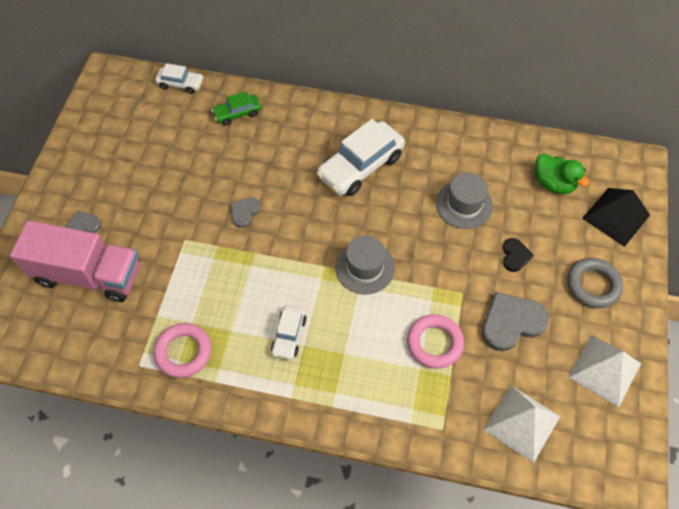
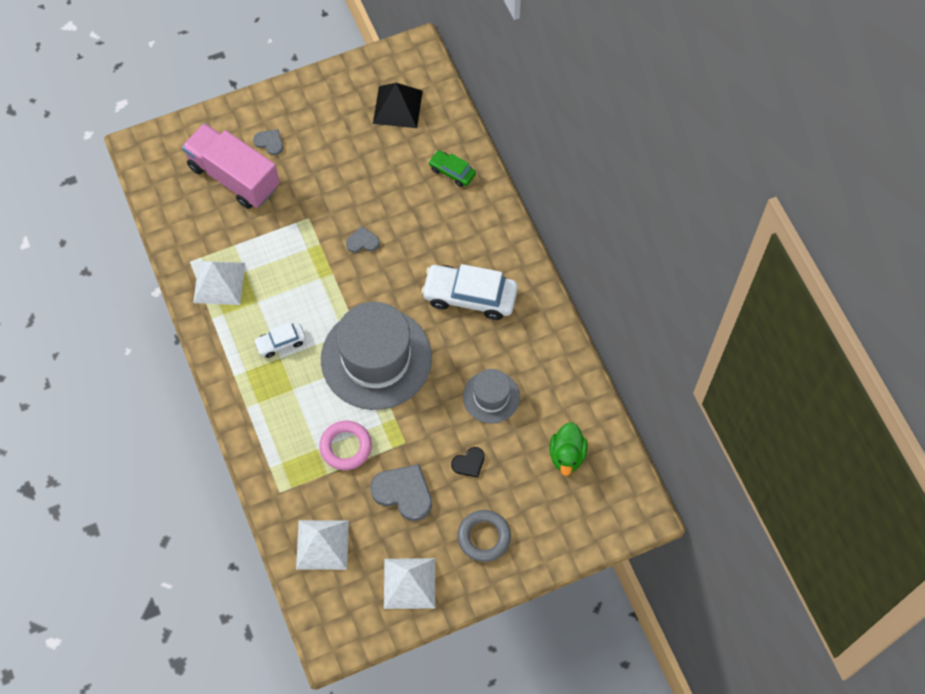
camera: 55 degrees right, 5 degrees up
(88, 274) = (234, 177): pink truck -> pink truck turned 150 degrees clockwise
(180, 84) = (449, 110): white car -> none
(183, 352) = (219, 282): pink ring -> white pyramid
(364, 267) = (376, 358): grey hat -> grey hat, size x1.97
(616, 216) = (569, 522): black pyramid -> black pyramid (397, 107)

